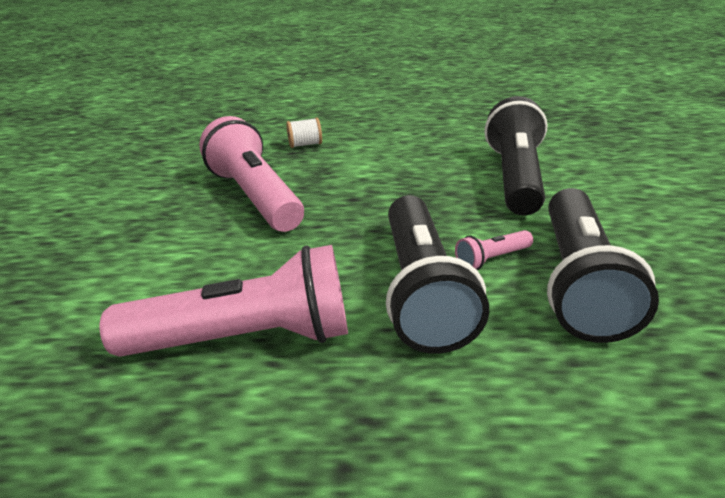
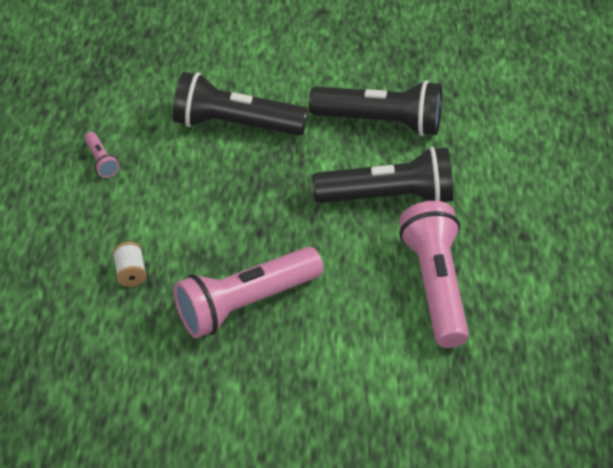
camera: 90 degrees left, 15 degrees up
(491, 259) = (354, 158): pink flashlight -> pink flashlight (101, 161)

